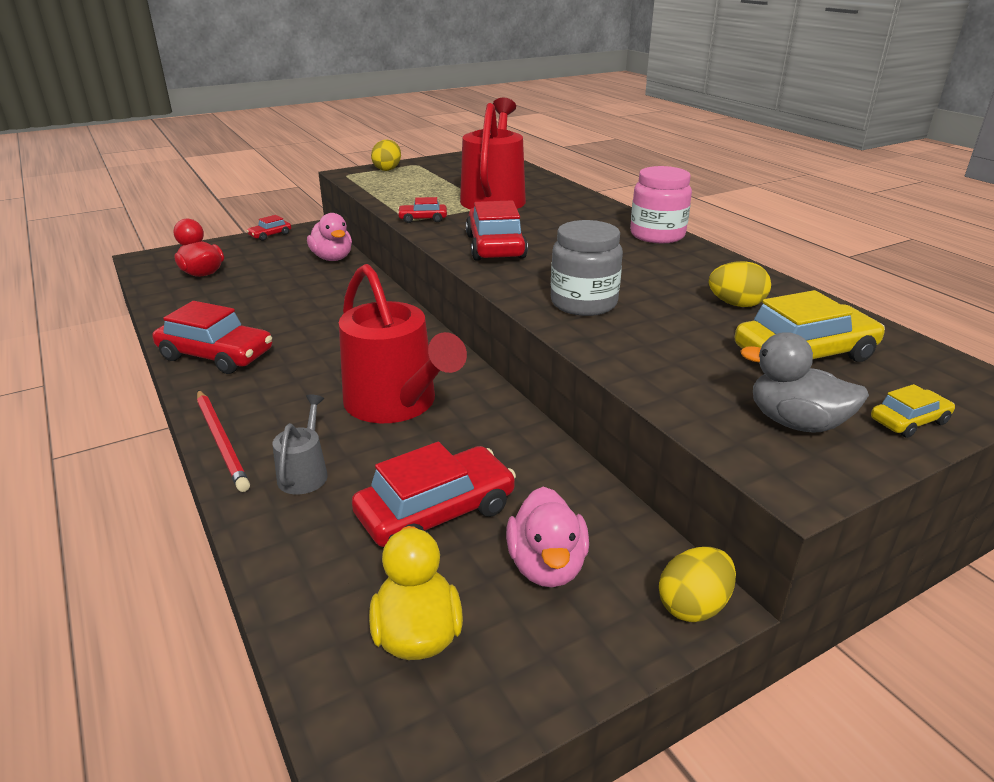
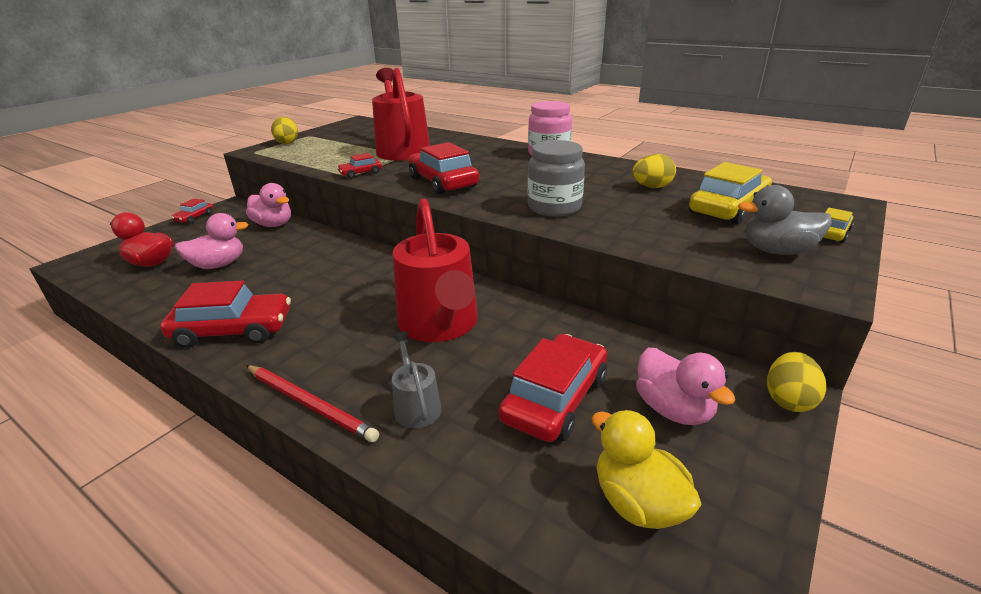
camera: 25 degrees left, 0 degrees up
(253, 289) = (218, 265): none -> pink duck
(396, 403) = (440, 324): red watering can -> red watering can turned 45 degrees clockwise

